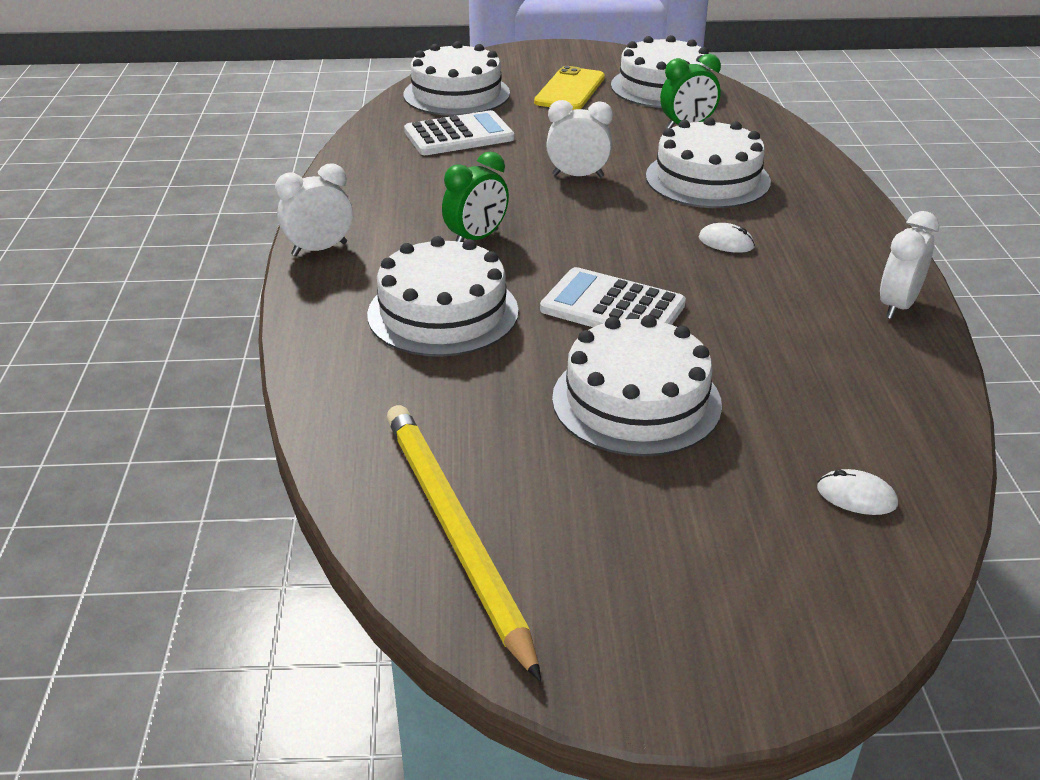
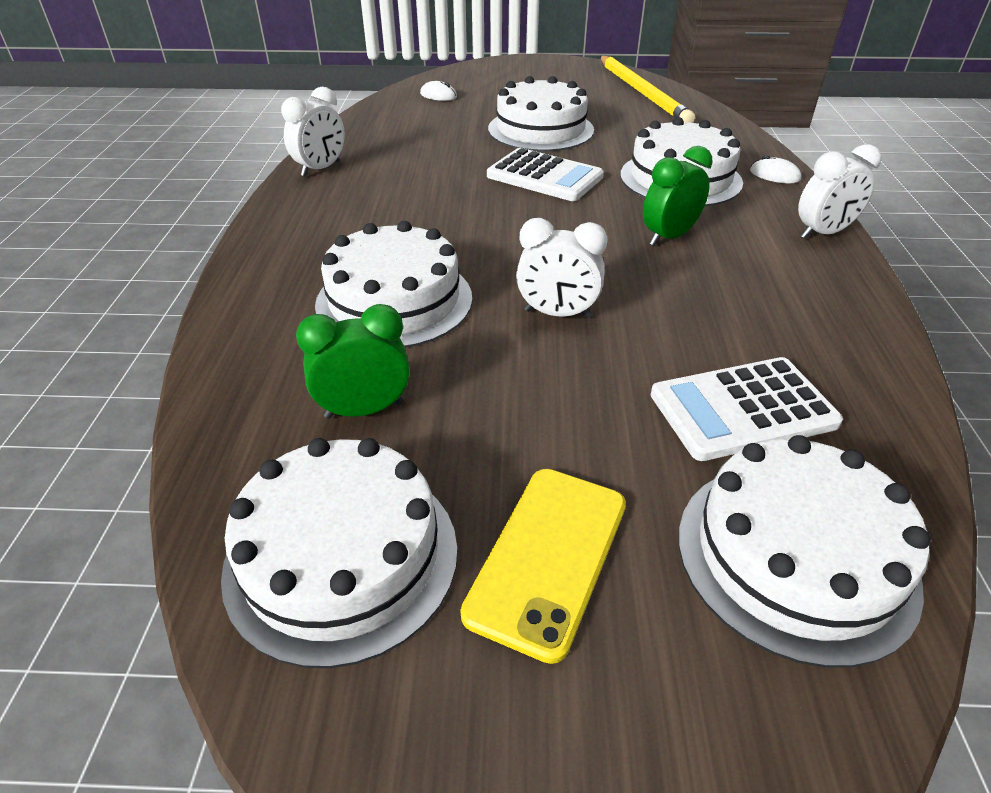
camera: 175 degrees left, 5 degrees up
(726, 242) = (422, 223): white mouse -> white mouse (774, 175)

